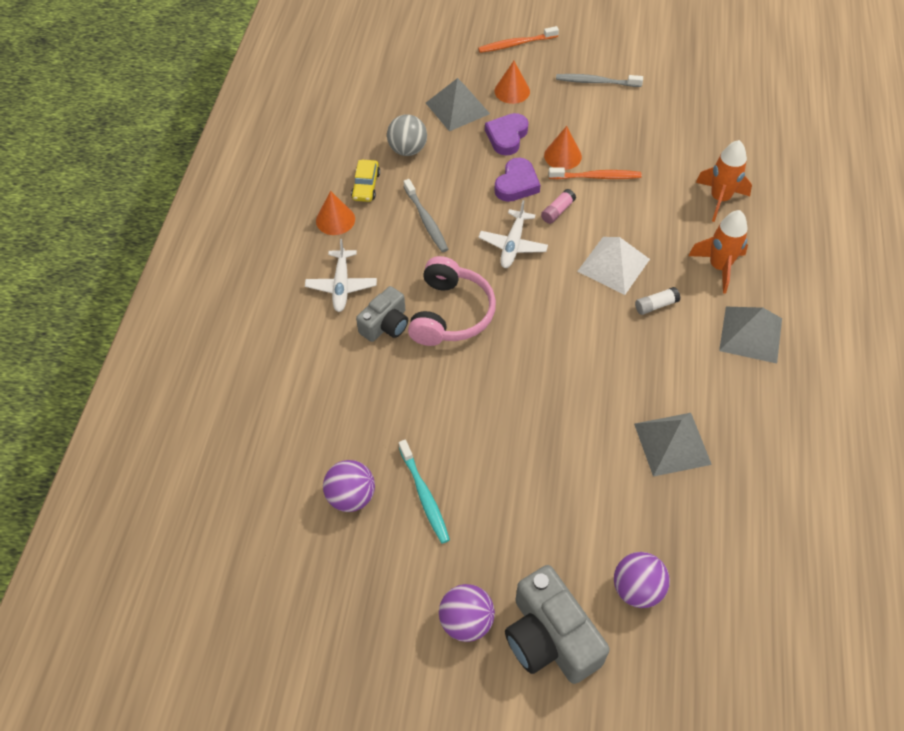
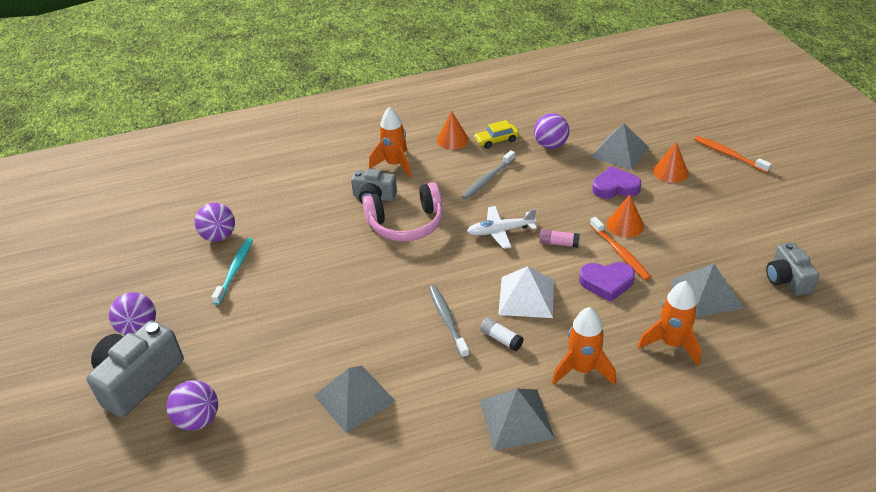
camera: 65 degrees right, 15 degrees down
(341, 285) = (395, 165): white plane -> orange rocket
(407, 150) = (550, 145): grey ball -> purple ball
(424, 495) = (235, 270): turquoise toothbrush -> turquoise toothbrush turned 150 degrees clockwise
(516, 184) = (567, 211): purple heart -> purple heart (606, 283)
(596, 82) = (737, 214): grey toothbrush -> grey toothbrush (447, 320)
(677, 151) = (706, 294): none -> grey pyramid
(688, 97) = (787, 279): none -> grey camera

